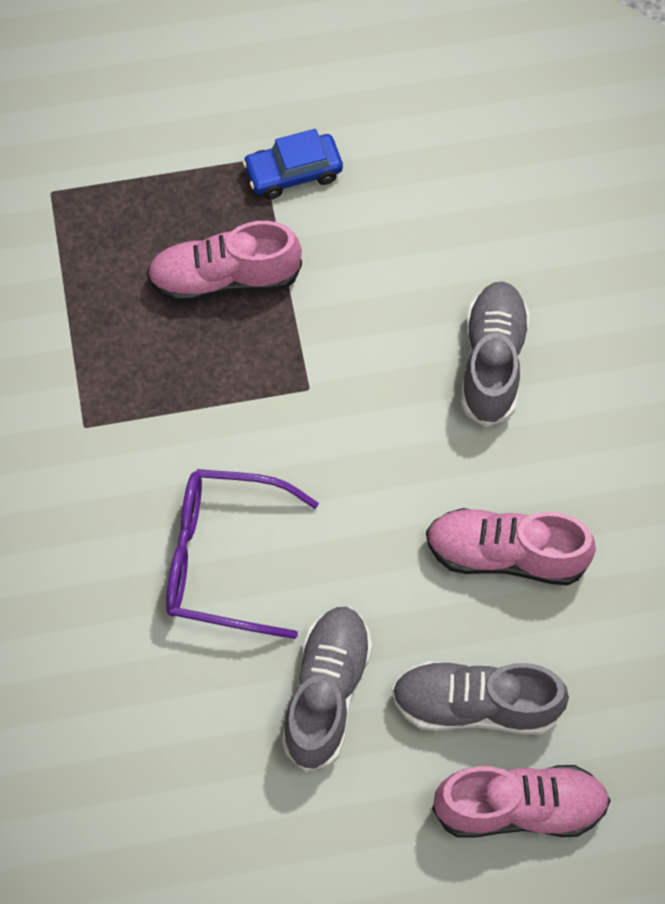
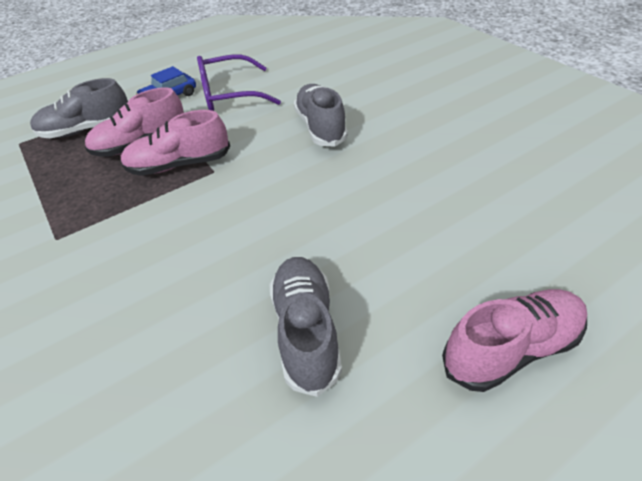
camera: 20 degrees left, 20 degrees down
(223, 559) = (185, 276): purple glasses -> purple glasses (229, 95)
(475, 705) = (426, 292): grey shoe -> grey shoe (87, 130)
(505, 555) = (387, 203): pink shoe -> pink shoe (179, 165)

